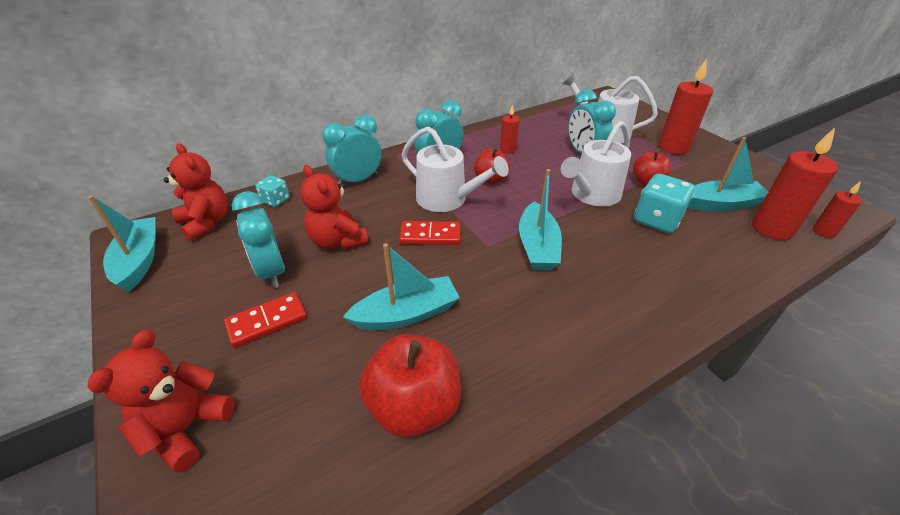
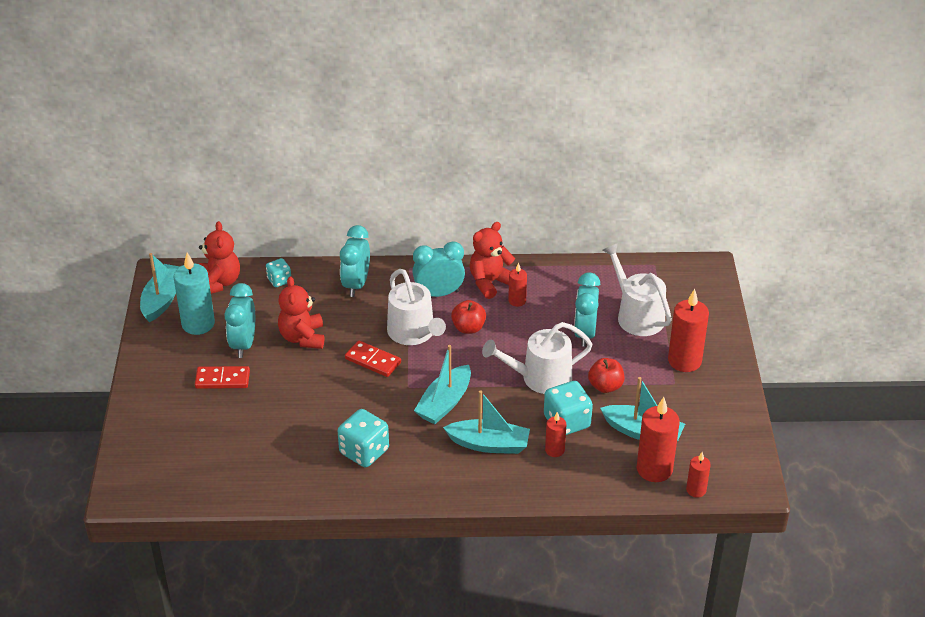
camera: 30 degrees right, 0 degrees up
(186, 428) = (152, 422): red teddy bear -> red teddy bear (490, 282)
(200, 271) = (198, 324): none -> turquoise candle
(358, 180) = (356, 285): turquoise clock -> turquoise clock turned 75 degrees counterclockwise
(406, 314) = (310, 412): turquoise boat -> turquoise boat (489, 444)
(414, 406) = (275, 465): red apple -> none
(508, 333) = (364, 451): none -> turquoise dice
(680, 247) = (554, 450): none -> red candle

